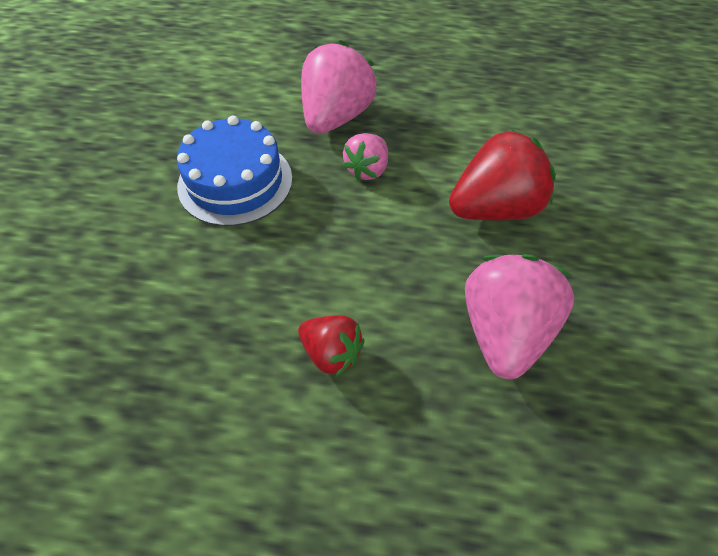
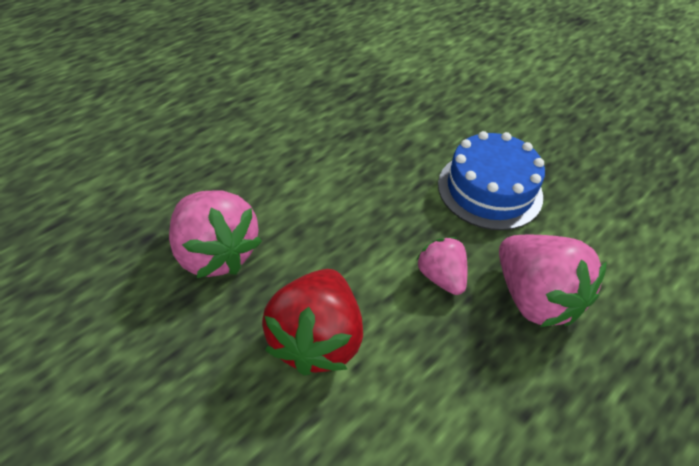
camera: 125 degrees right, 5 degrees down
(331, 353) = (297, 165): red strawberry -> none

